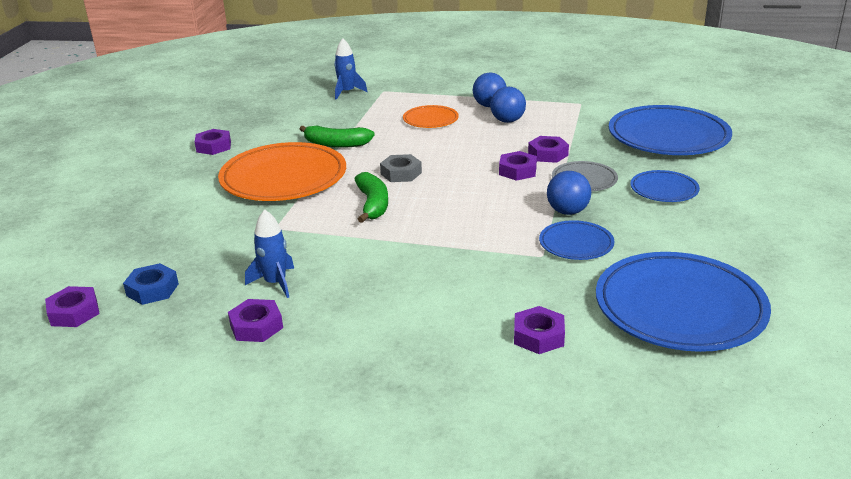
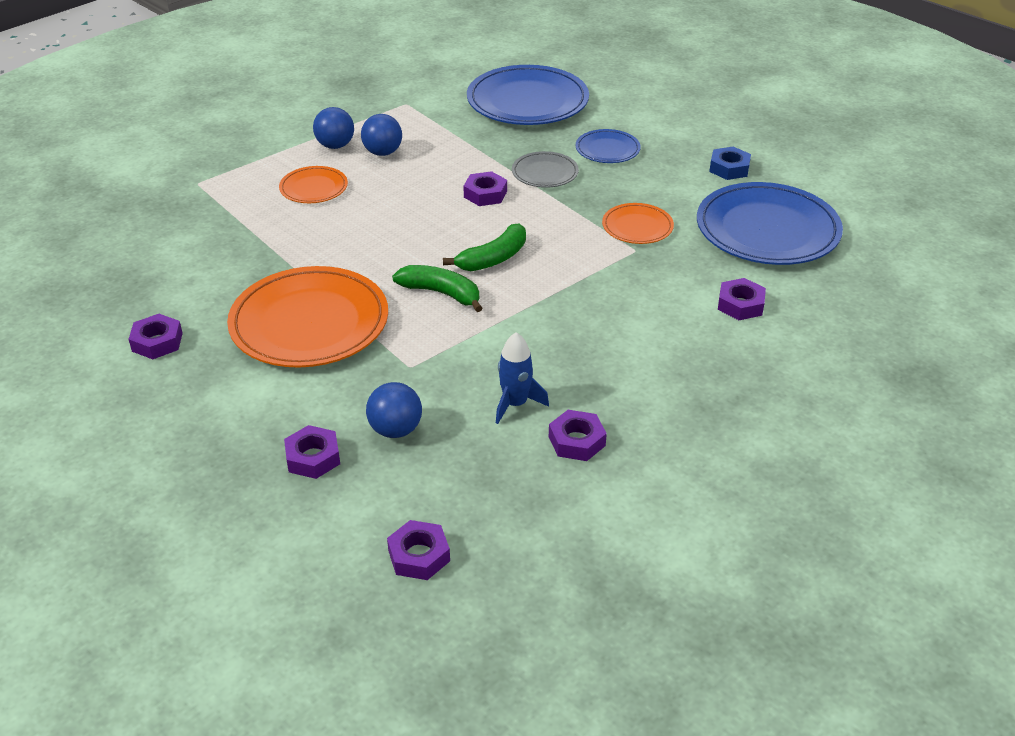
camera: 55 degrees left, 10 degrees up
(152, 290) = (436, 487): blue nut -> blue nut (729, 168)
(336, 144) = (281, 262): green banana -> green banana (493, 258)
(347, 92) = (161, 205): blue rocket -> none
(401, 173) = (402, 253): grey nut -> none
(548, 154) = (477, 166): purple nut -> purple nut (313, 457)
(567, 211) = (585, 206): blue ball -> blue ball (395, 430)
(576, 244) = (637, 227): blue plate -> orange plate

